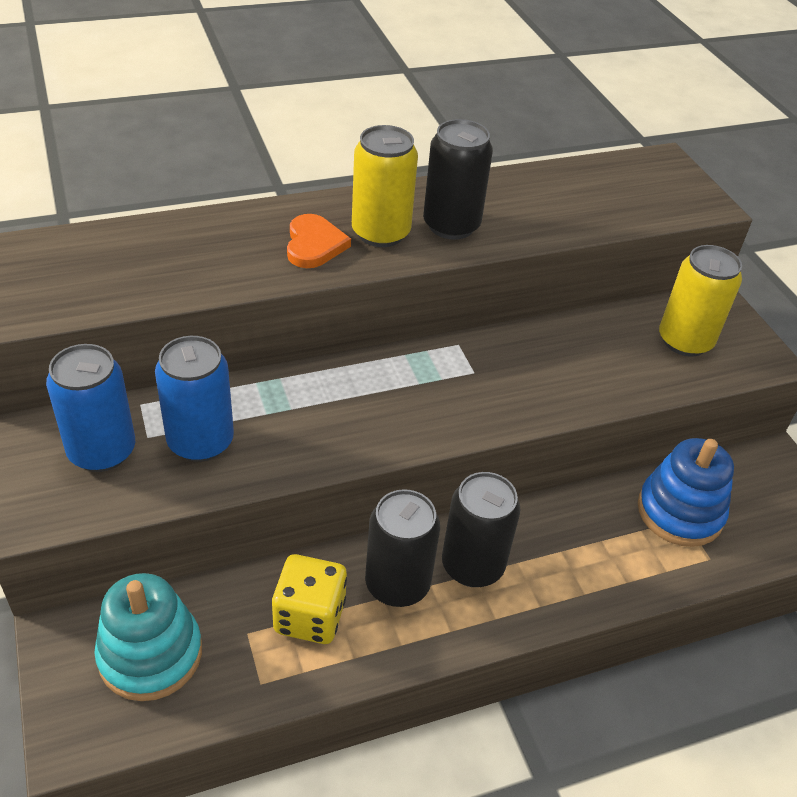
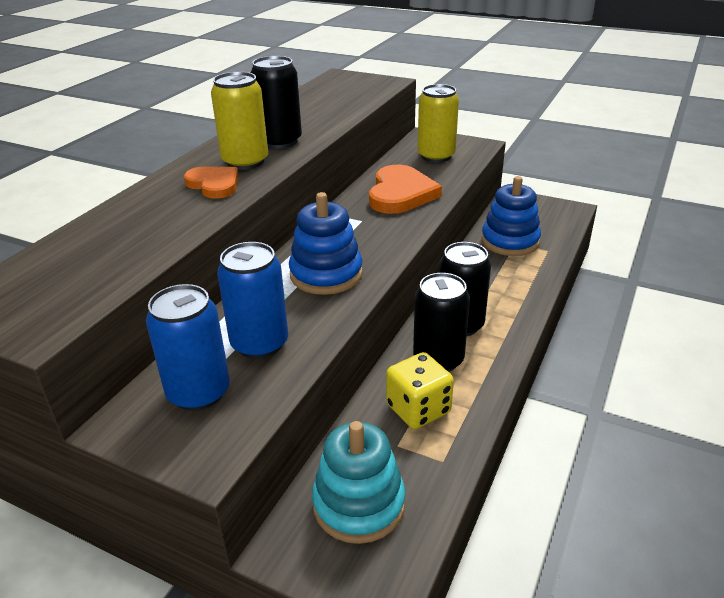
camera: 40 degrees left, 10 degrees down
(350, 412) = (326, 274): none -> blue stacking toy
(564, 366) = (400, 194): none -> orange heart

